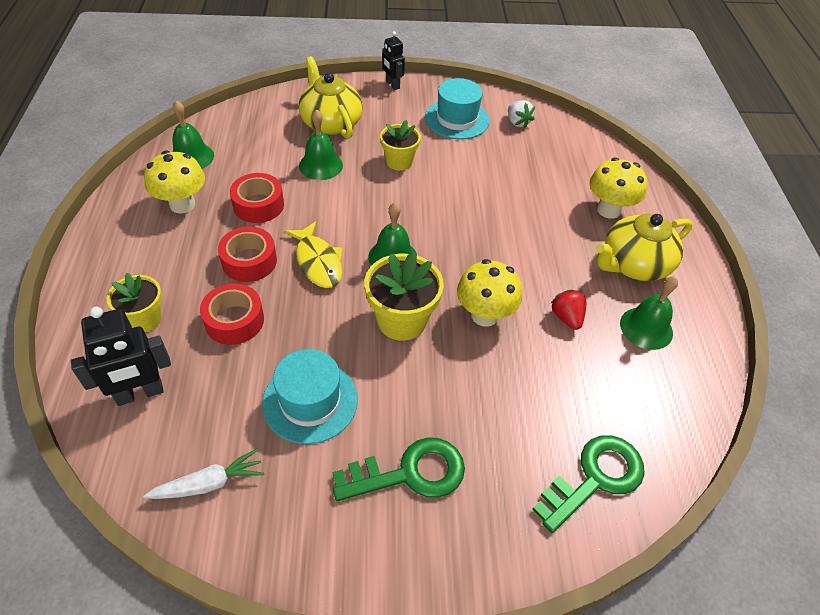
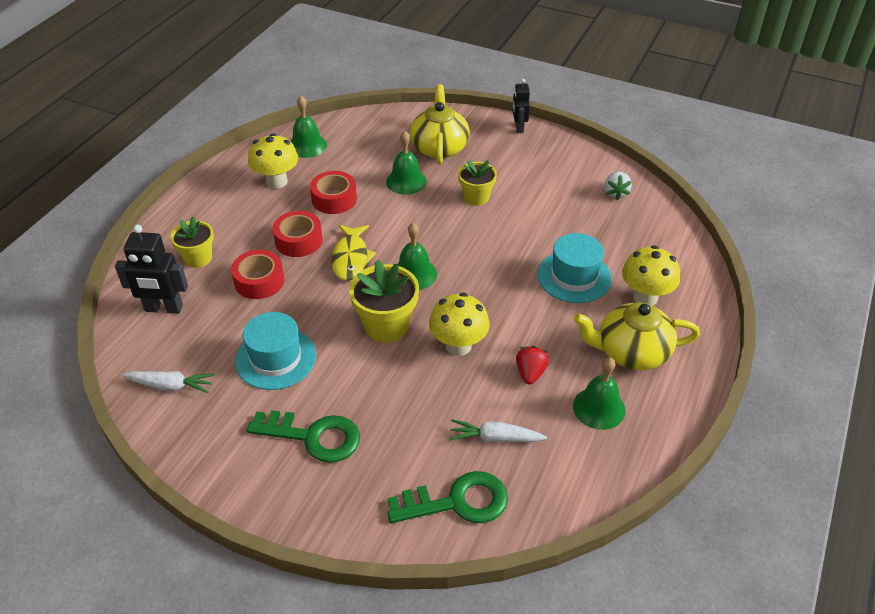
camera: 30 degrees right, 5 degrees down
(457, 119) = (557, 174): turquoise hat -> turquoise hat (574, 276)
(582, 396) = (495, 438): none -> white carrot

